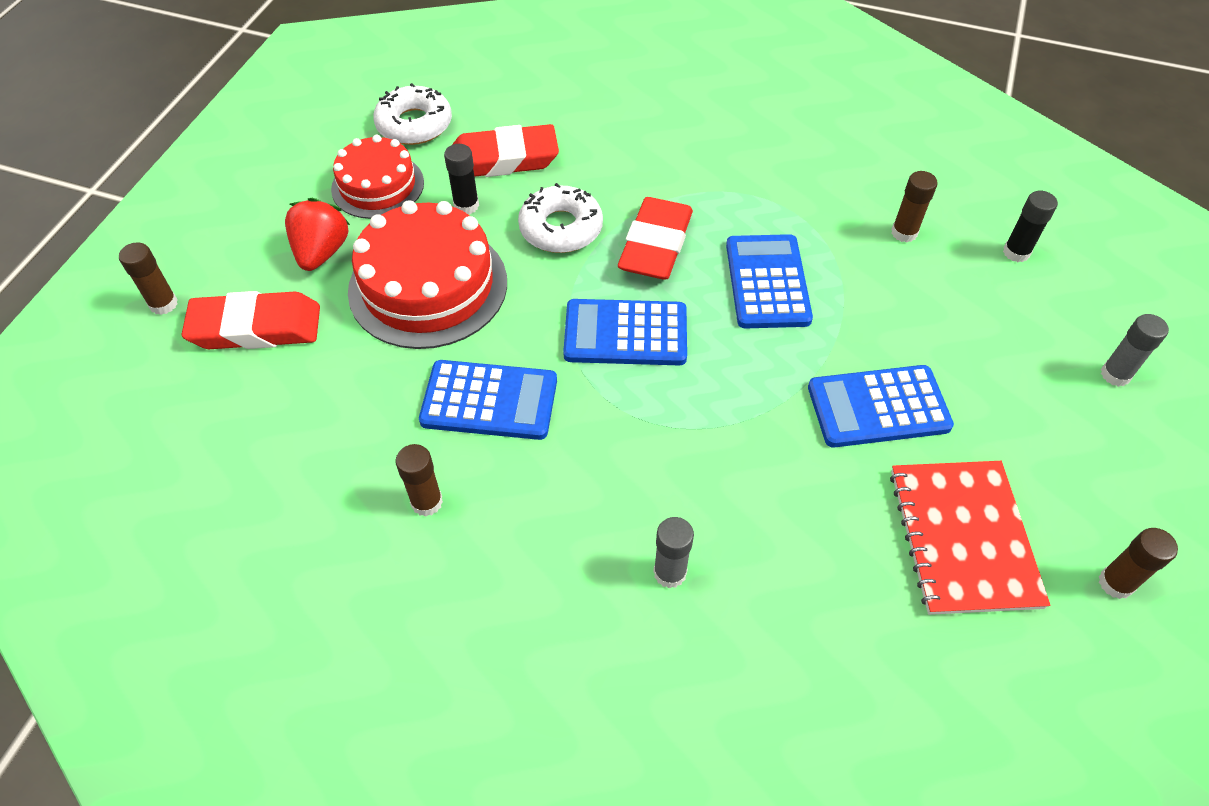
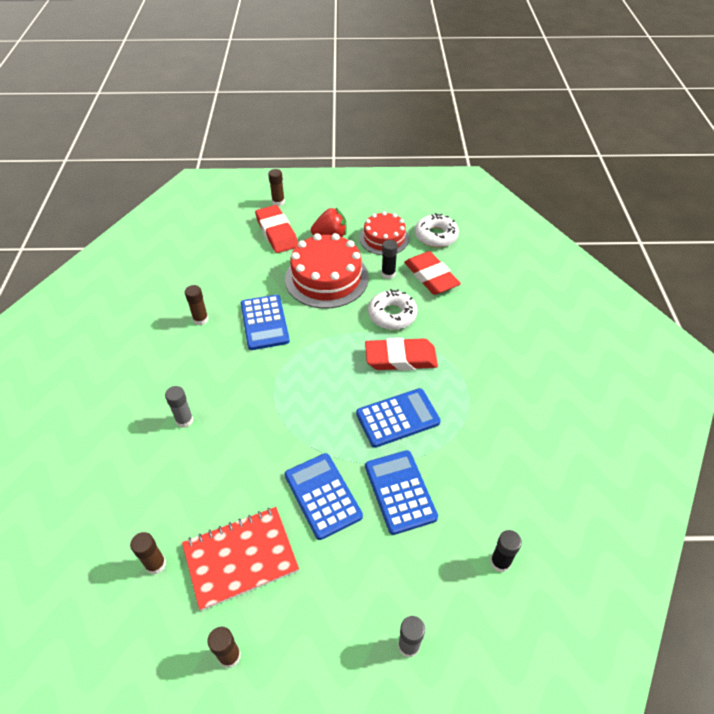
camera: 70 degrees right, 5 degrees down
(625, 333) = (329, 362): blue calculator -> blue calculator (400, 492)
(904, 233) = (480, 485): brown glue stick -> brown glue stick (156, 564)

